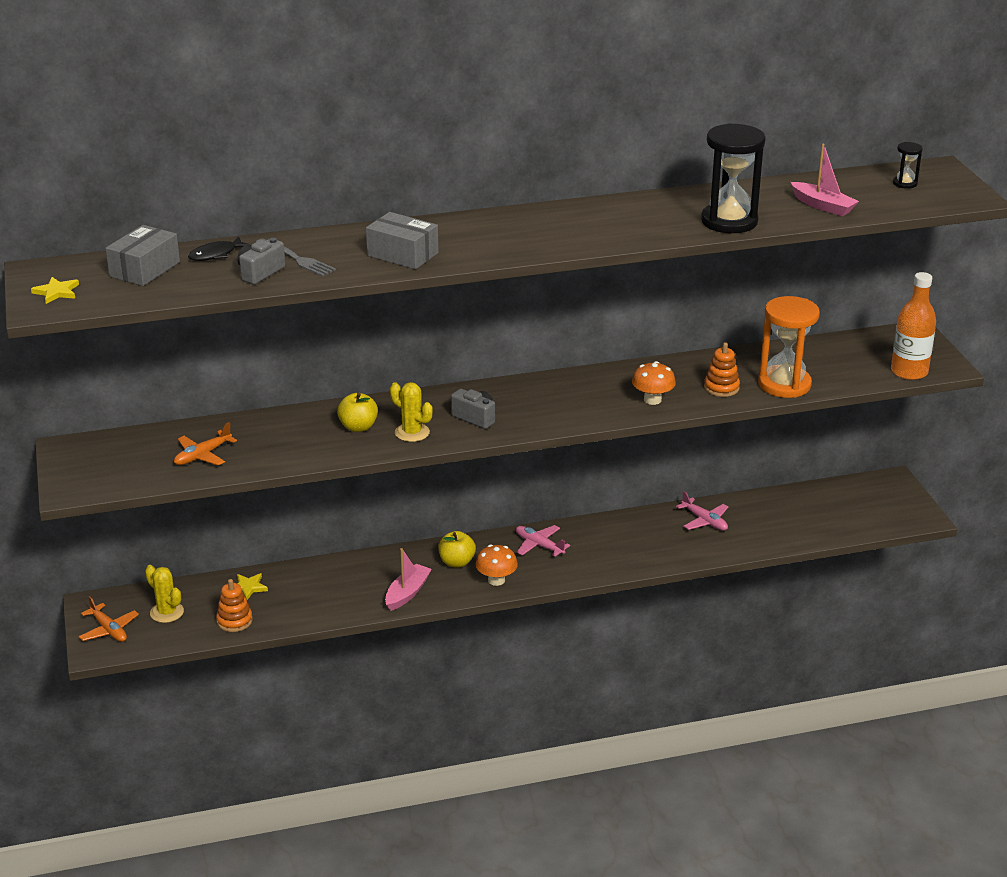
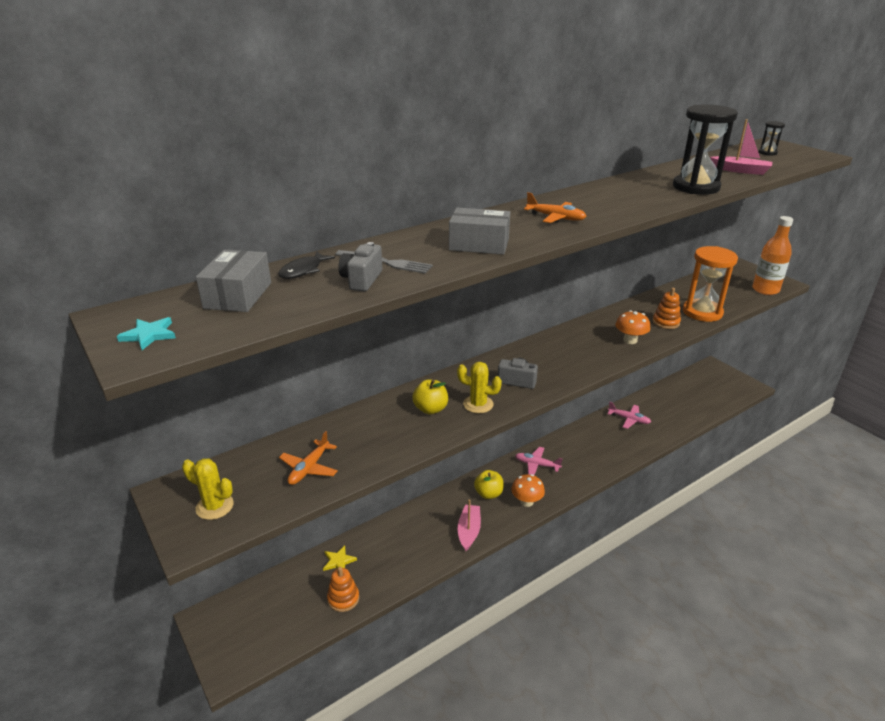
camera: 20 degrees left, 0 degrees up
(56, 292) = (149, 335): yellow star -> turquoise star
(109, 630) = (232, 642): orange plane -> orange plane (556, 218)
(167, 612) = (279, 607): yellow cactus -> yellow cactus (214, 506)

